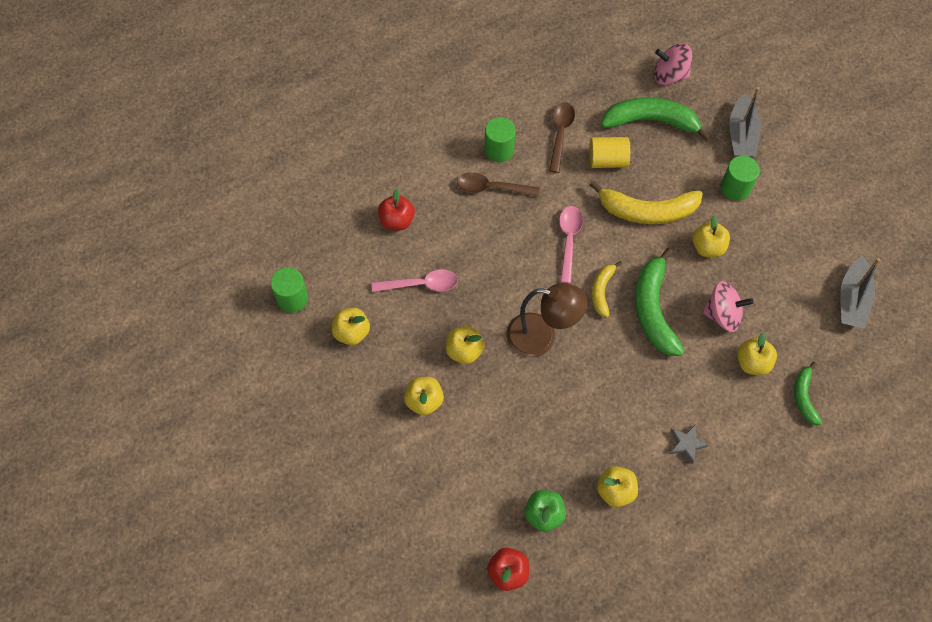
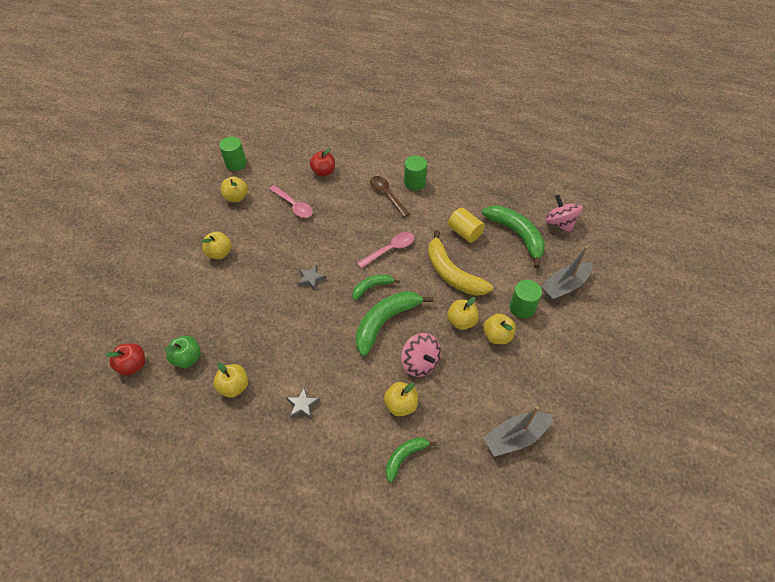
camera: 50 degrees right, 10 degrees down
(464, 351) = (268, 250): yellow apple -> yellow apple (497, 336)
(541, 337) = (311, 279): brown lamp -> grey star
(560, 134) = (456, 201): brown spoon -> none
(602, 291) = (372, 287): yellow banana -> green banana

